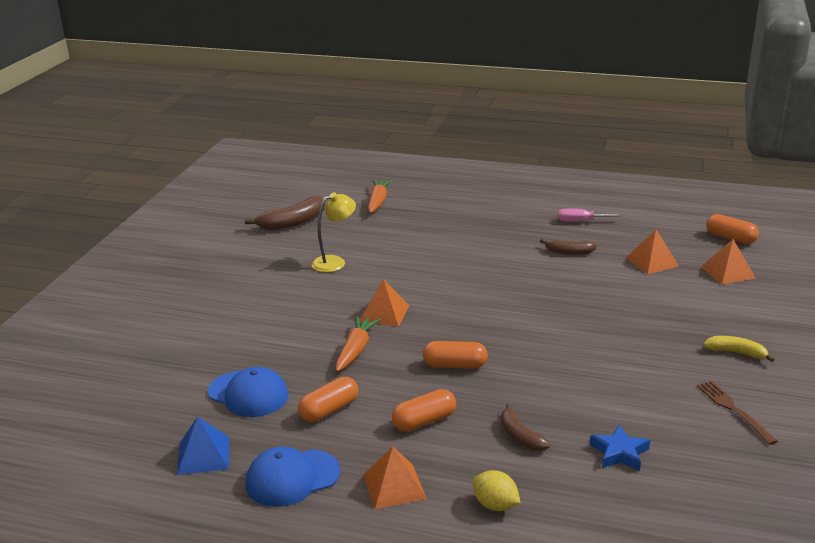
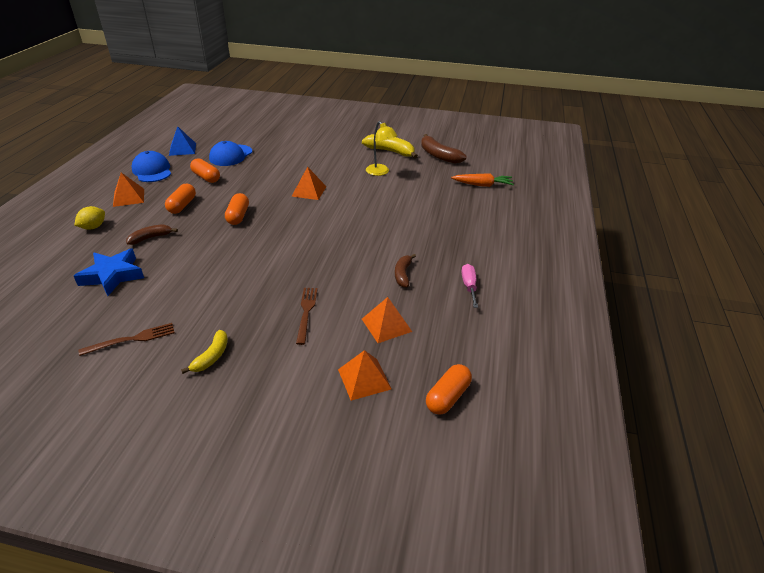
camera: 85 degrees right, 10 degrees up
(271, 254) = (390, 151): none -> yellow banana
(356, 350) = (266, 183): orange carrot -> none
(424, 421) = (182, 205): orange capsule -> orange capsule turned 45 degrees clockwise
(619, 453) = (112, 275): blue star -> blue star, size x1.52
(647, 303) = (306, 312): none -> brown fork

